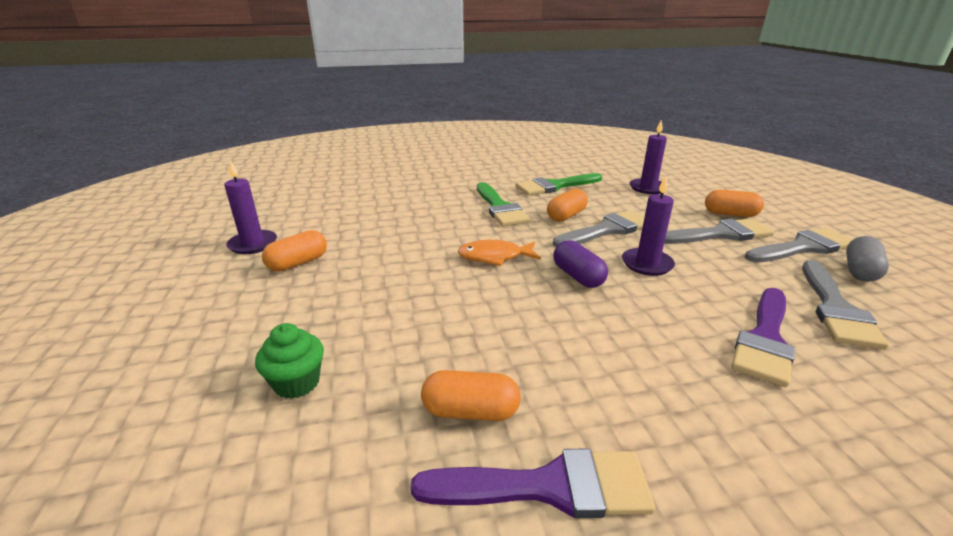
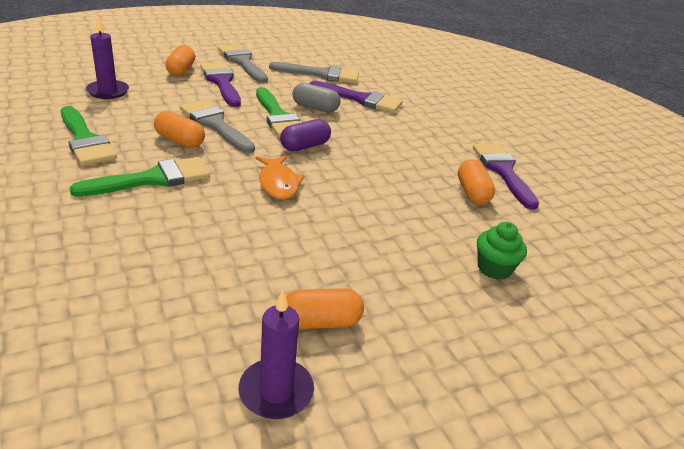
camera: 105 degrees left, 5 degrees up
(298, 263) = (320, 322): orange capsule -> orange capsule turned 45 degrees counterclockwise
(647, 264) = (278, 117): purple candle -> green brush
(720, 234) = (221, 82): grey brush -> purple brush
(860, 271) = (273, 56): grey capsule -> grey capsule (315, 108)

